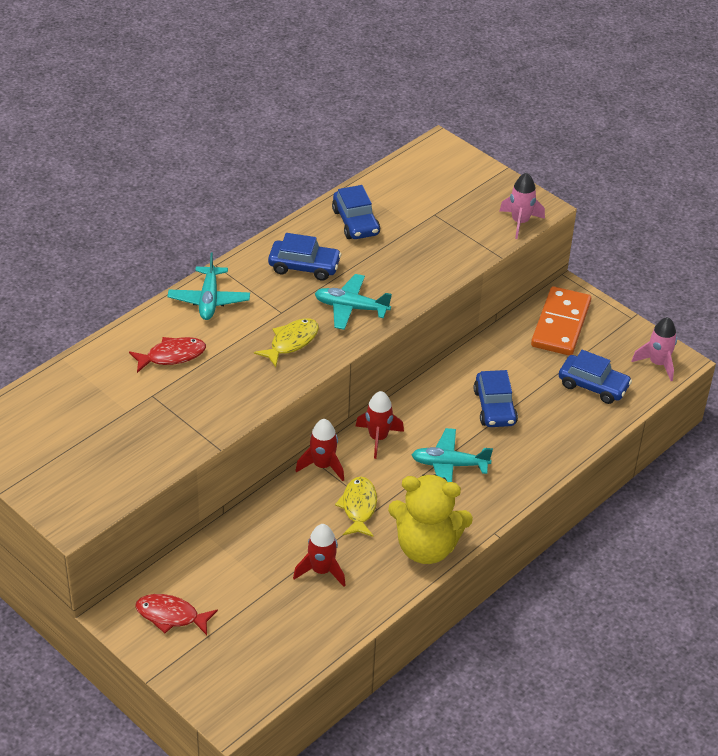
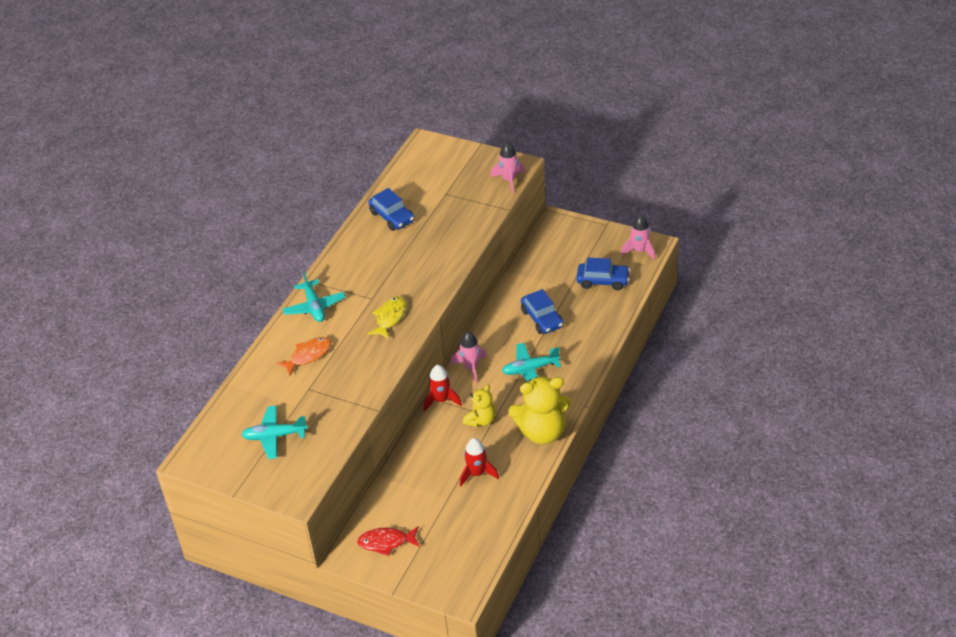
camera: 15 degrees left, 0 degrees up
(172, 356) = (308, 356): red fish -> orange fish
(304, 266) = (371, 260): blue car -> none
(351, 308) = (420, 279): turquoise plane -> turquoise plane (274, 436)
(358, 507) = (481, 420): yellow fish -> yellow teddy bear
(378, 438) = (471, 367): red rocket -> pink rocket
(561, 324) = (560, 245): orange domino -> none

